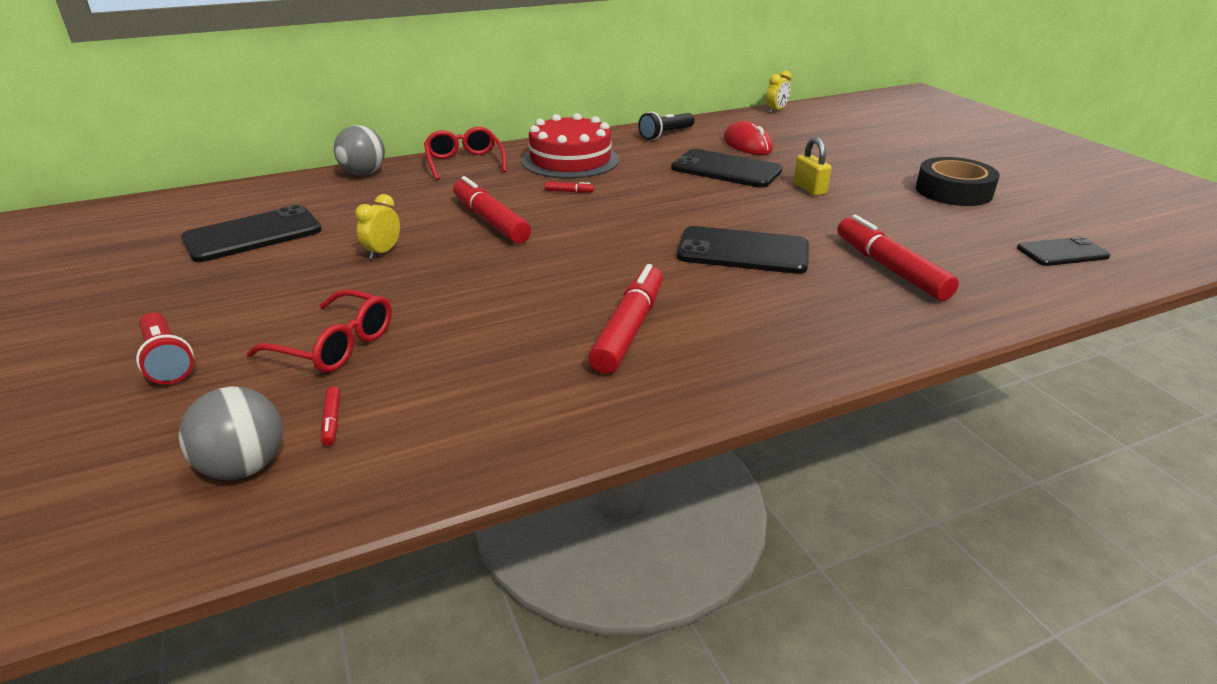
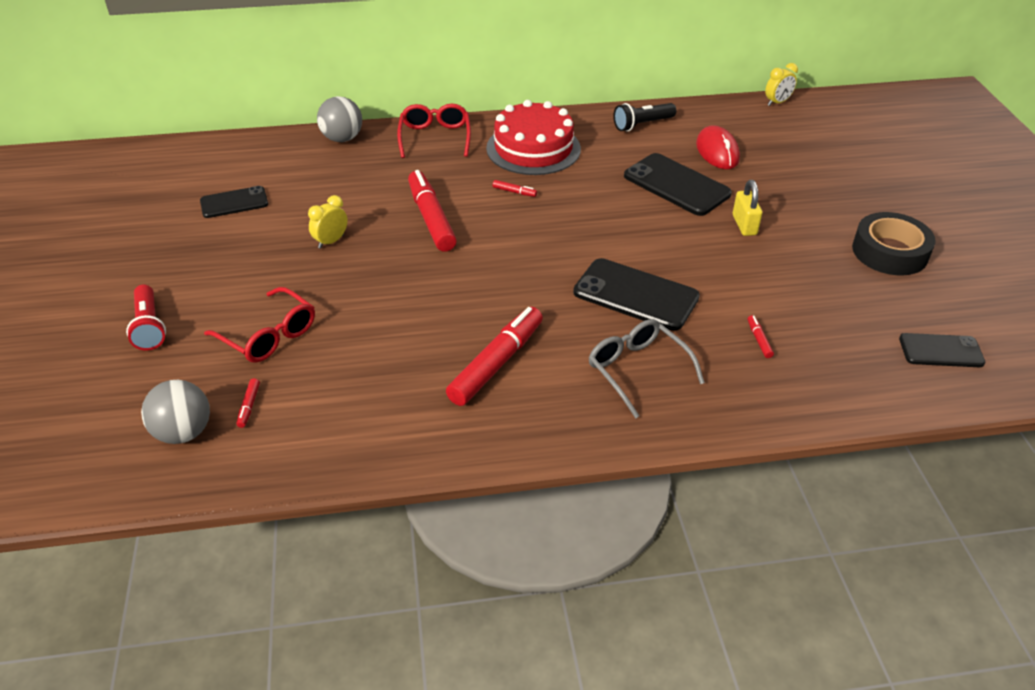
camera: 15 degrees right, 10 degrees up
(253, 235) = (234, 203): black phone -> black phone, size x0.62
(787, 311) = (637, 370): none -> grey glasses
(890, 269) = (759, 340): red marker -> red marker, size x0.40

